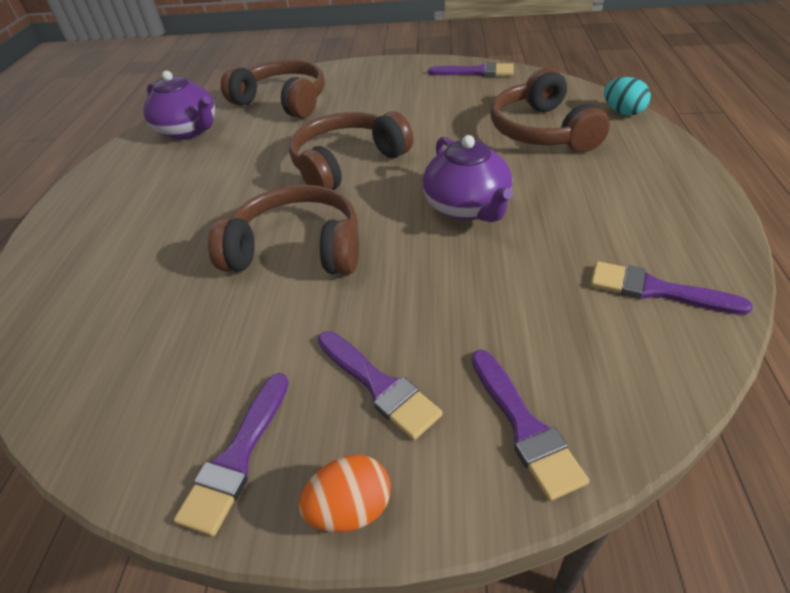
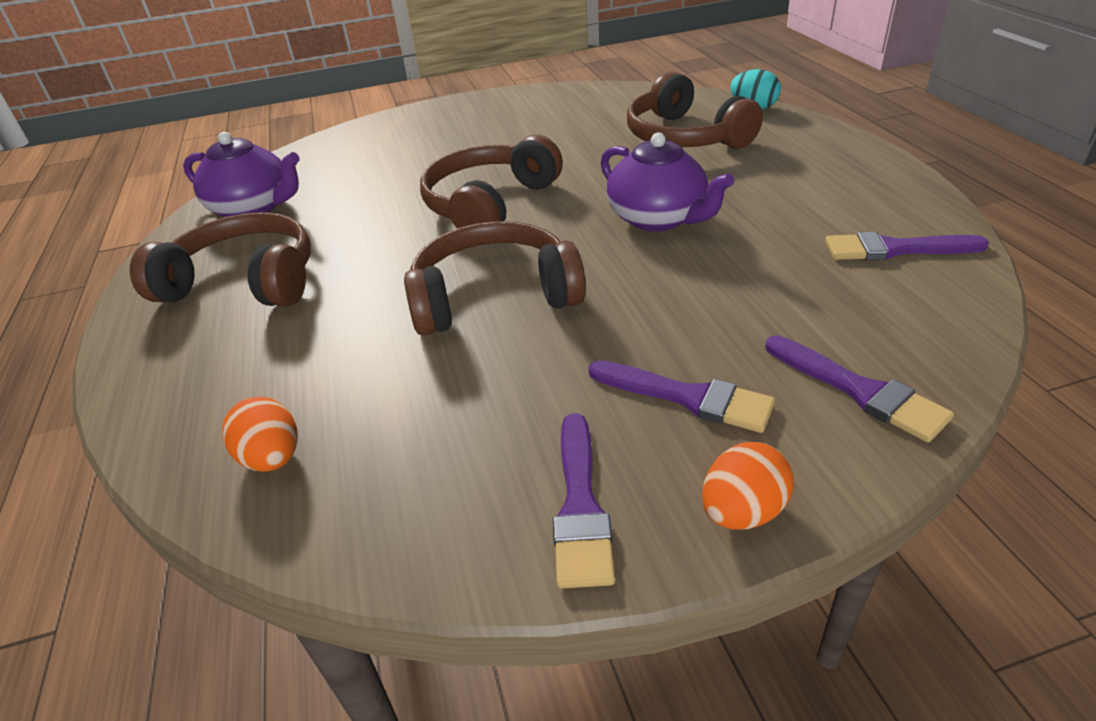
camera: 20 degrees left, 5 degrees down
(73, 343) = (272, 458): none -> orange egg
(283, 101) = (359, 158): brown headphones -> brown headphones (244, 282)
(476, 72) = (573, 95): purple brush -> none

